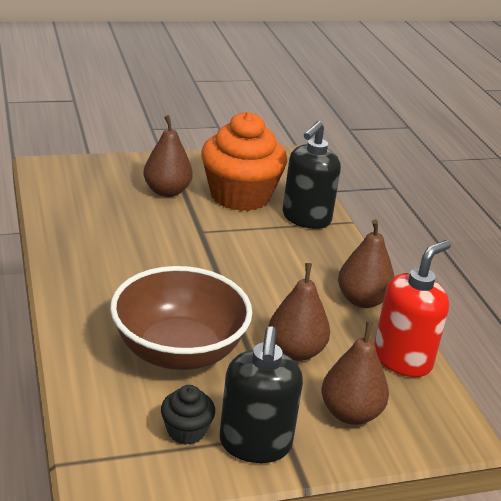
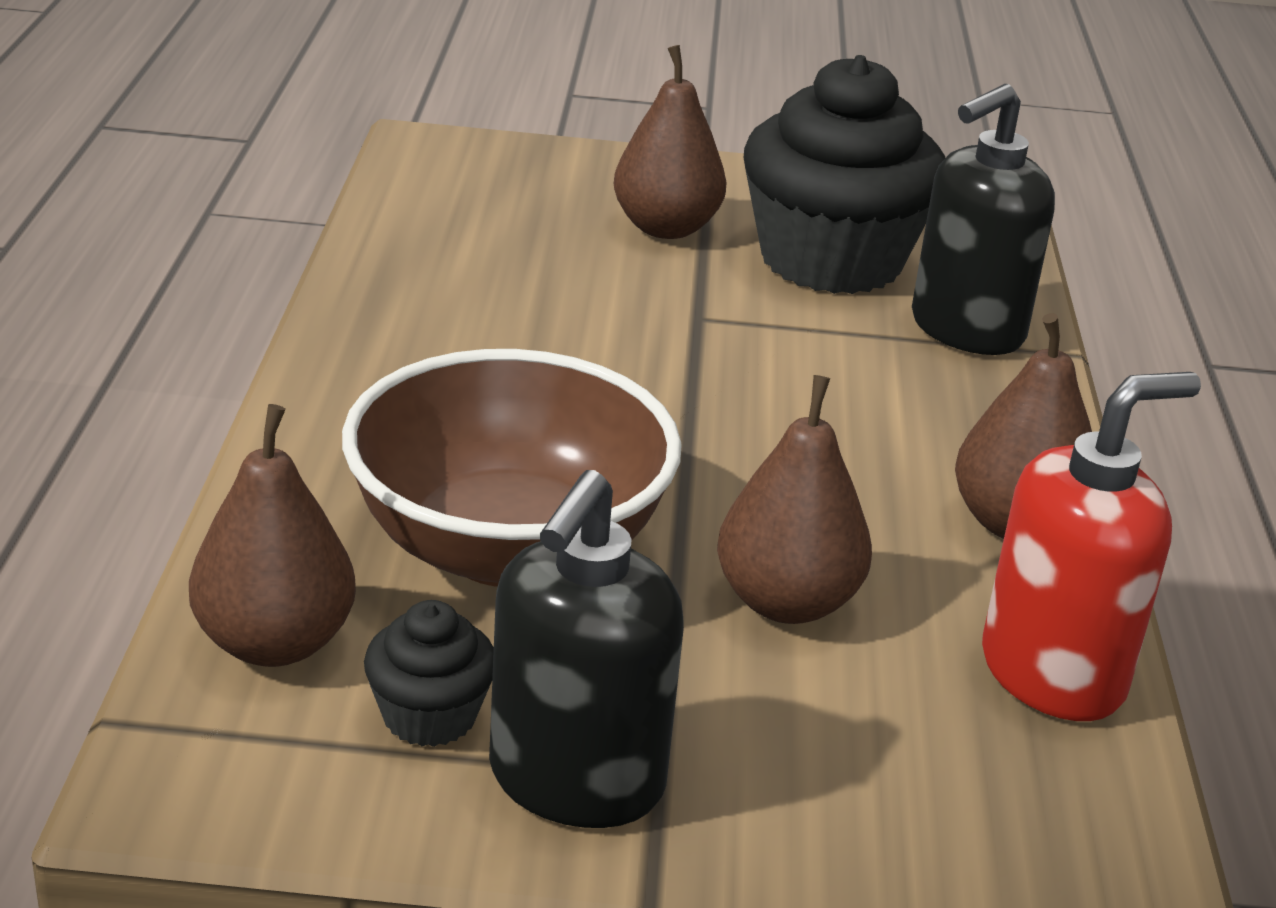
camera: 20 degrees right, 0 degrees up
(240, 196) = (831, 260): orange cupcake -> black cupcake
(350, 413) = (851, 765): brown pear -> brown pear (275, 643)

